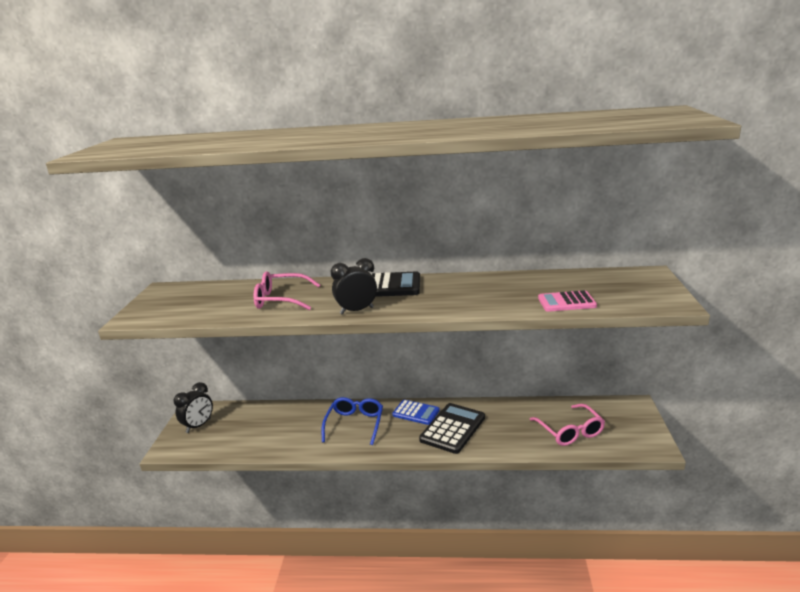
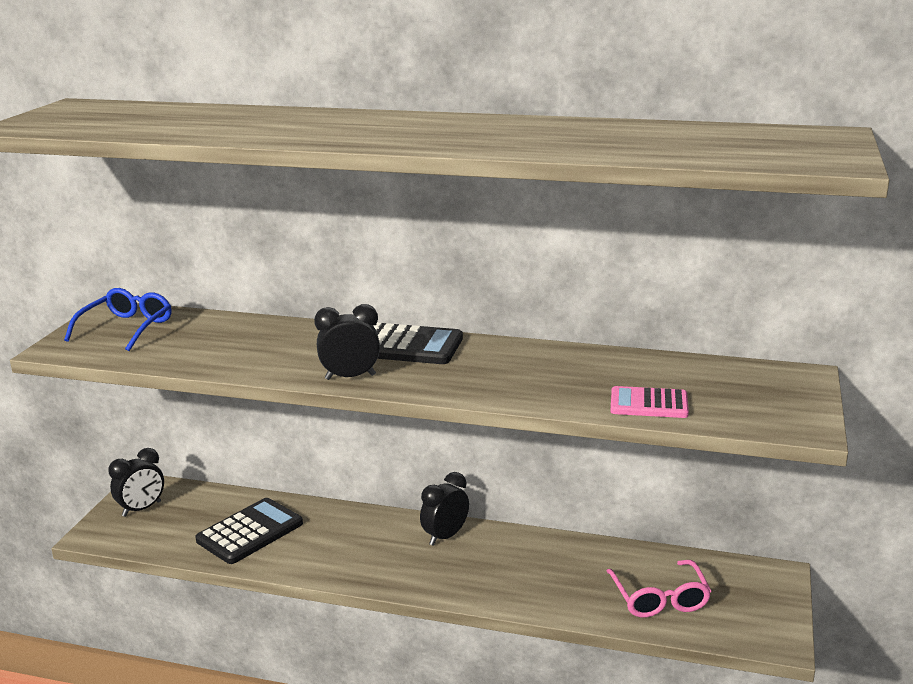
camera: 10 degrees right, 0 degrees up
(281, 299) = (258, 347): pink glasses -> none
(355, 424) = (353, 540): blue glasses -> blue glasses (127, 328)
(416, 413) = (445, 536): blue calculator -> black clock
(452, 428) = (489, 567): black calculator -> black calculator (250, 532)

